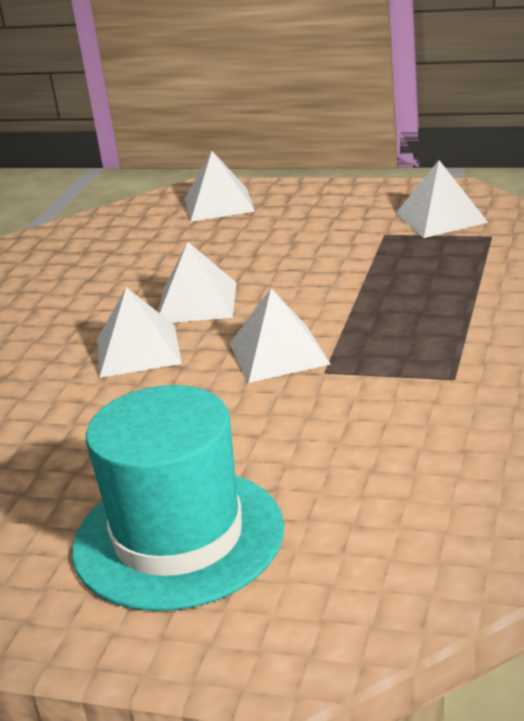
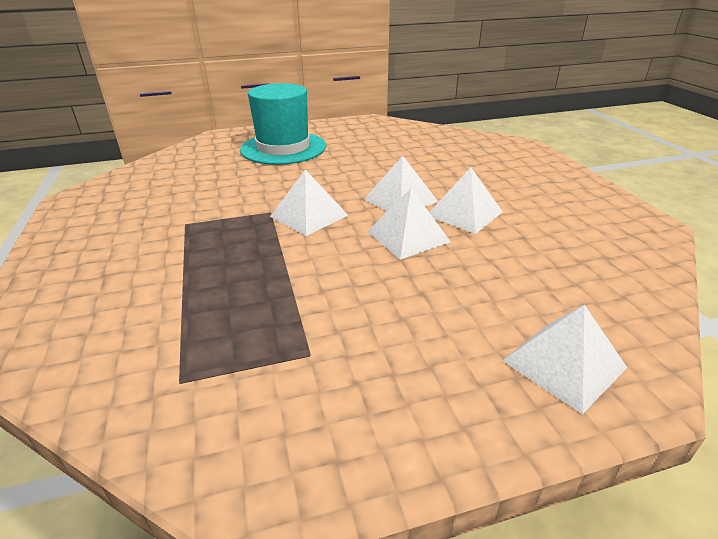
camera: 145 degrees right, 5 degrees up
(440, 217) = (255, 406): white pyramid -> white pyramid (464, 213)

